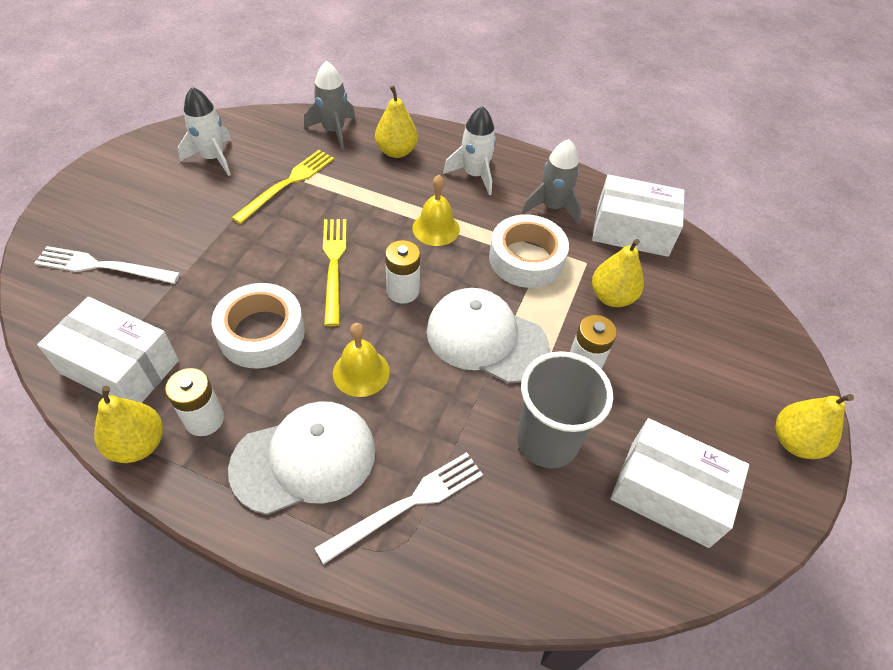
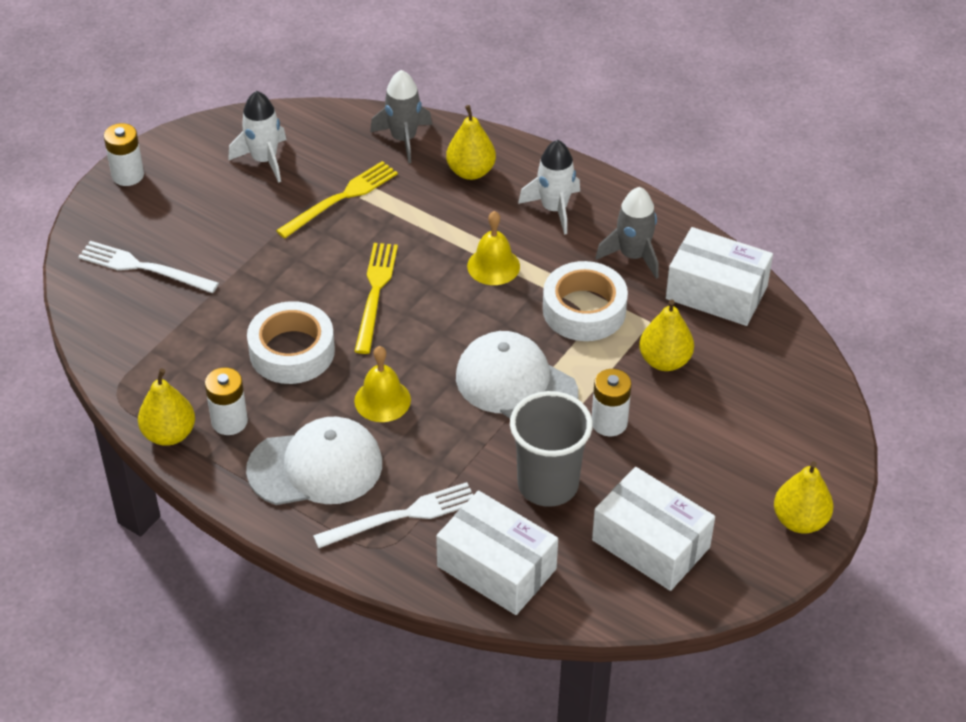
camera: 15 degrees right, 5 degrees down
(120, 367) = (156, 366): white box -> white box (496, 567)
(403, 291) = (441, 328): white battery -> white battery (128, 175)

